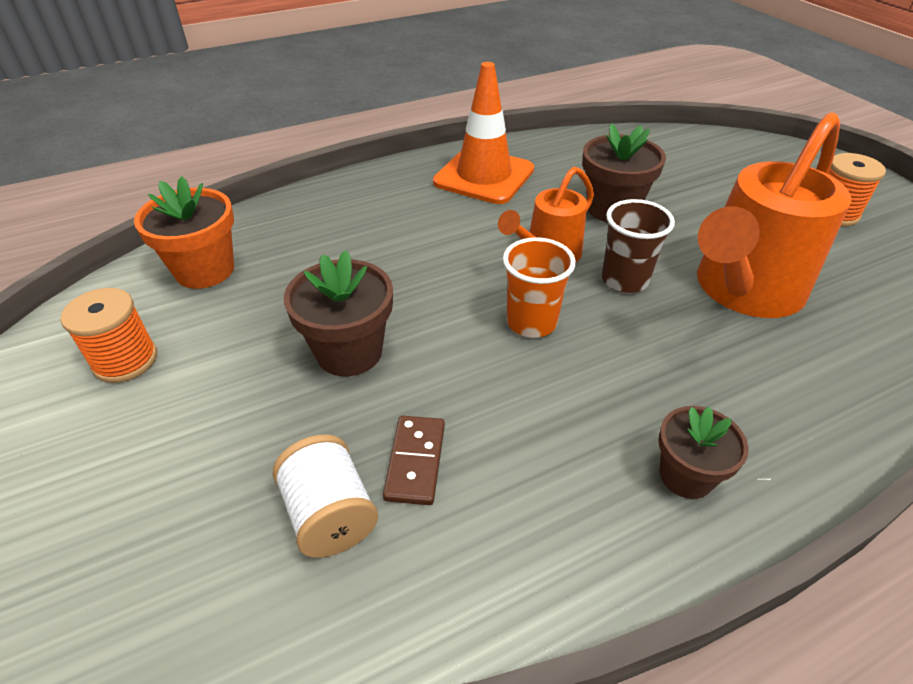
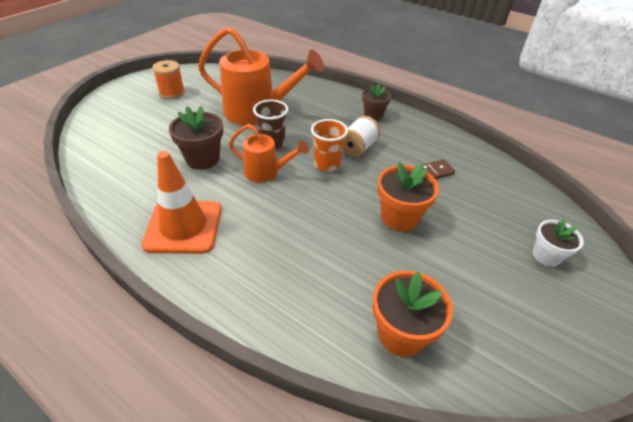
camera: 120 degrees left, 0 degrees up
(103, 498) = (546, 256): none -> white flower pot
(125, 360) = (496, 313): orange spool -> none
(330, 514) = (473, 185): white spool -> white spool (357, 148)
(349, 352) = (399, 217): brown flower pot -> orange flower pot

